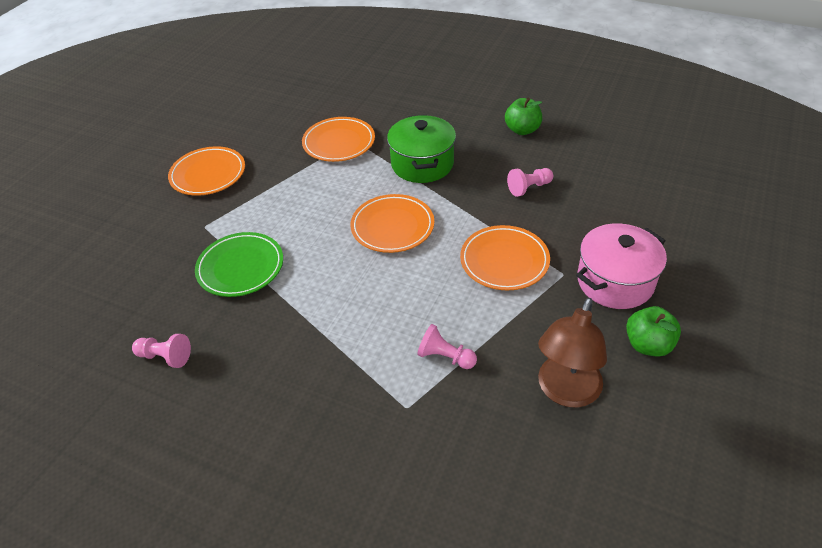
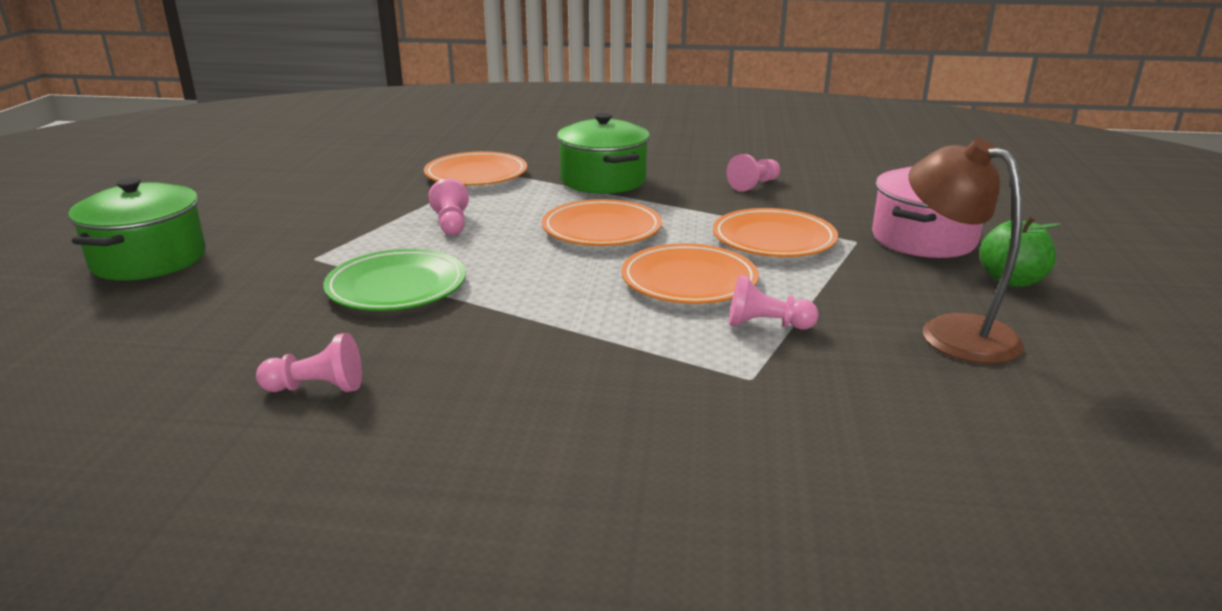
camera: 20 degrees left, 20 degrees down
(114, 210) = (149, 260): none -> green pot
(208, 174) = (294, 215): orange plate -> orange plate (689, 281)
(299, 202) = (451, 224): none -> pink pawn
(522, 130) = (708, 148): green apple -> none
(565, 392) = (952, 331): brown lamp -> brown lamp turned 135 degrees clockwise

